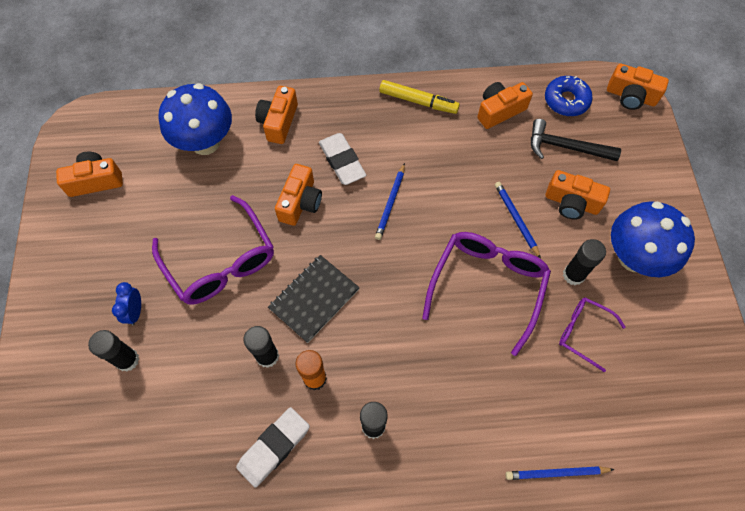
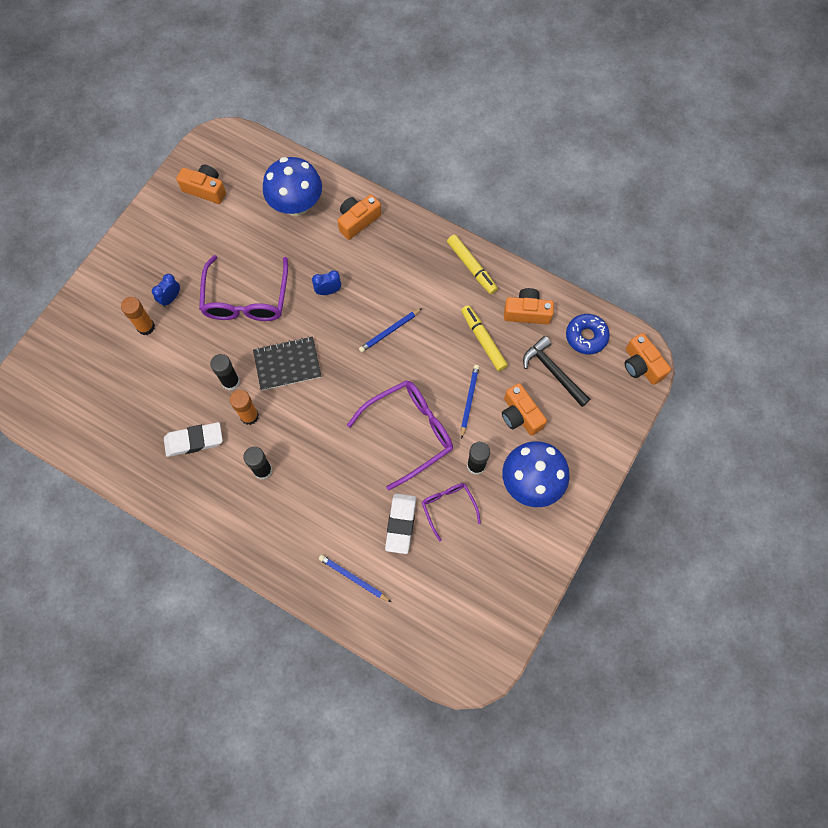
camera: 35 degrees right, 5 degrees up
(127, 360) = (146, 327): black glue stick -> orange glue stick
(300, 202) = (328, 291): orange camera -> blue clock
(342, 161) = (380, 279): white eraser -> white eraser (401, 524)
(482, 158) = (483, 340): none -> yellow marker

